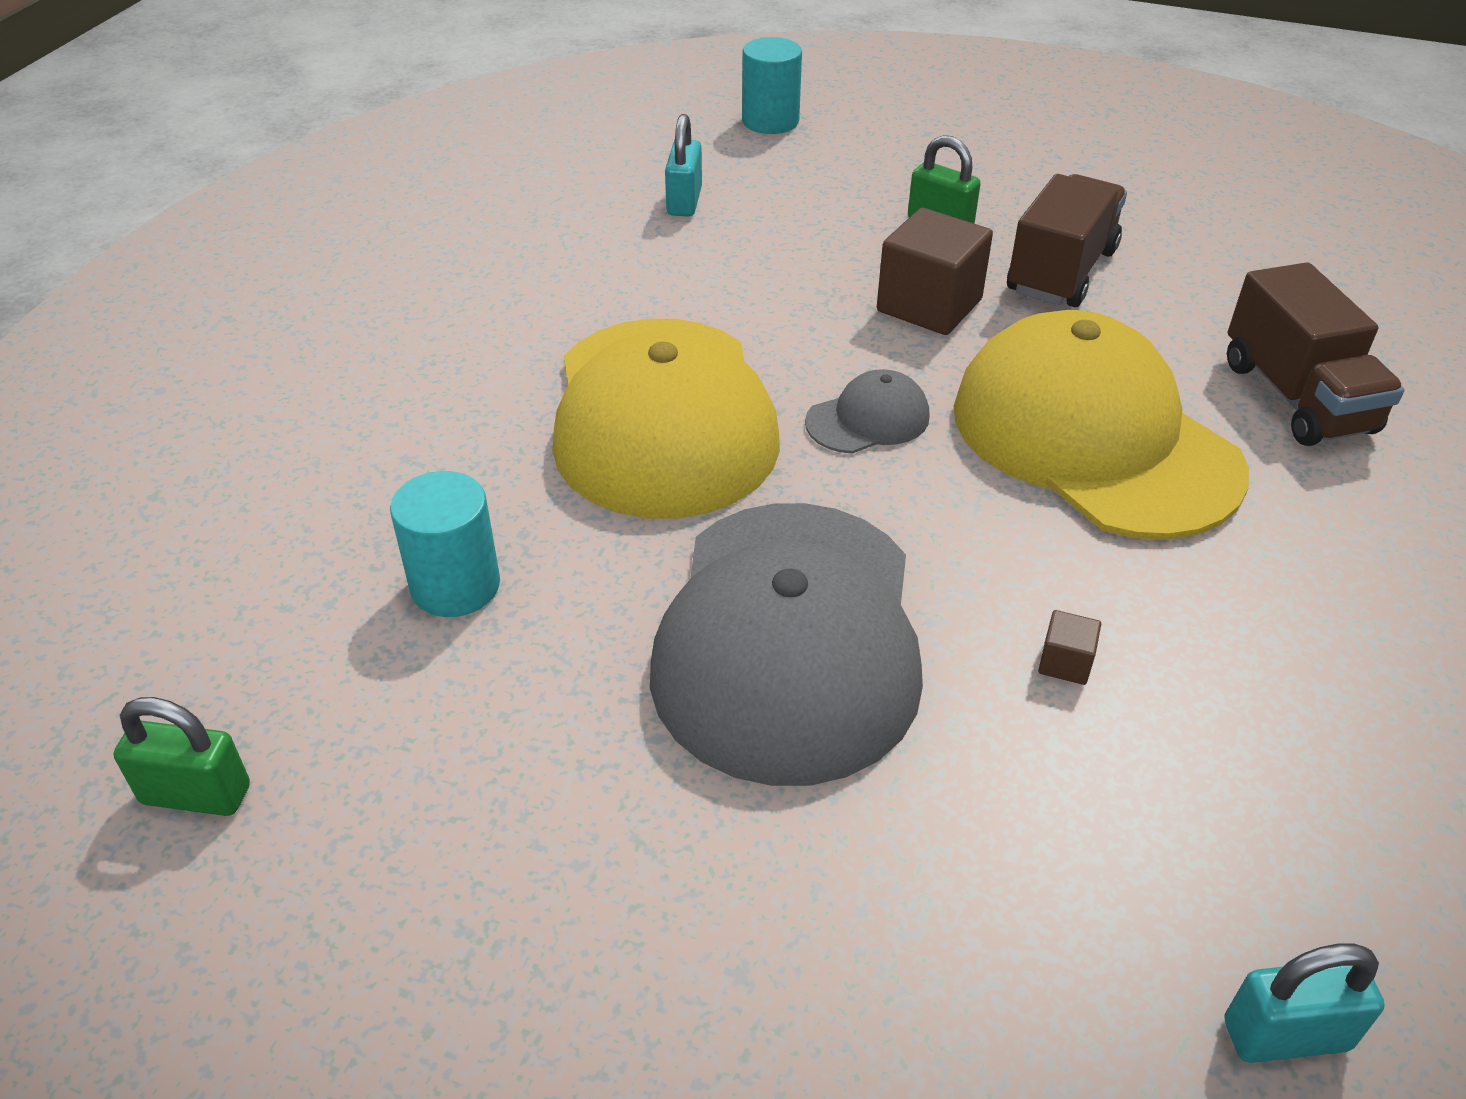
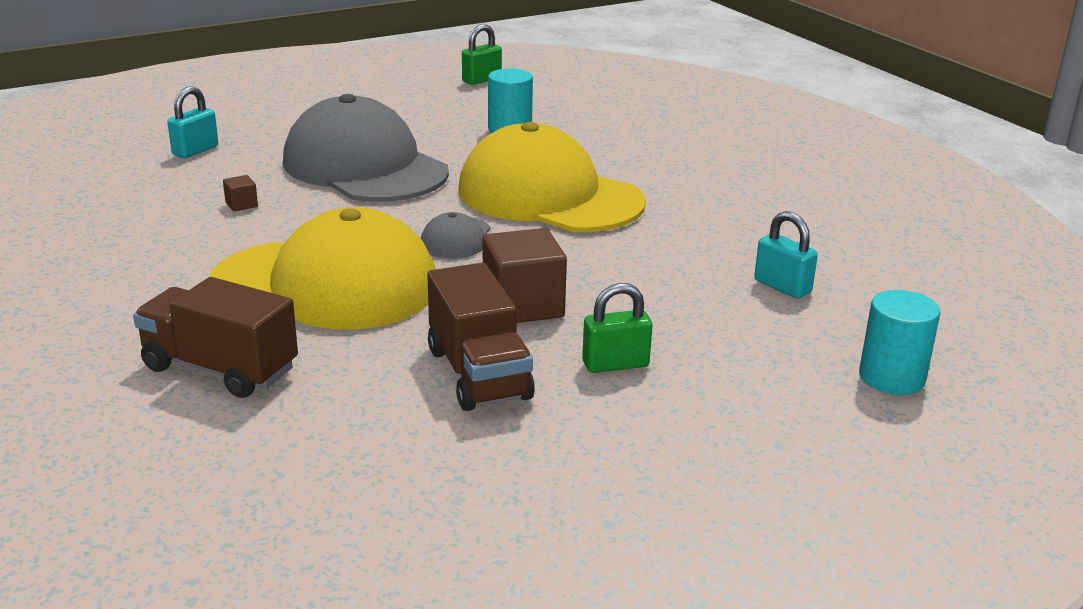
camera: 130 degrees right, 15 degrees down
(1286, 1034) = (77, 165): turquoise padlock -> turquoise padlock (195, 150)

